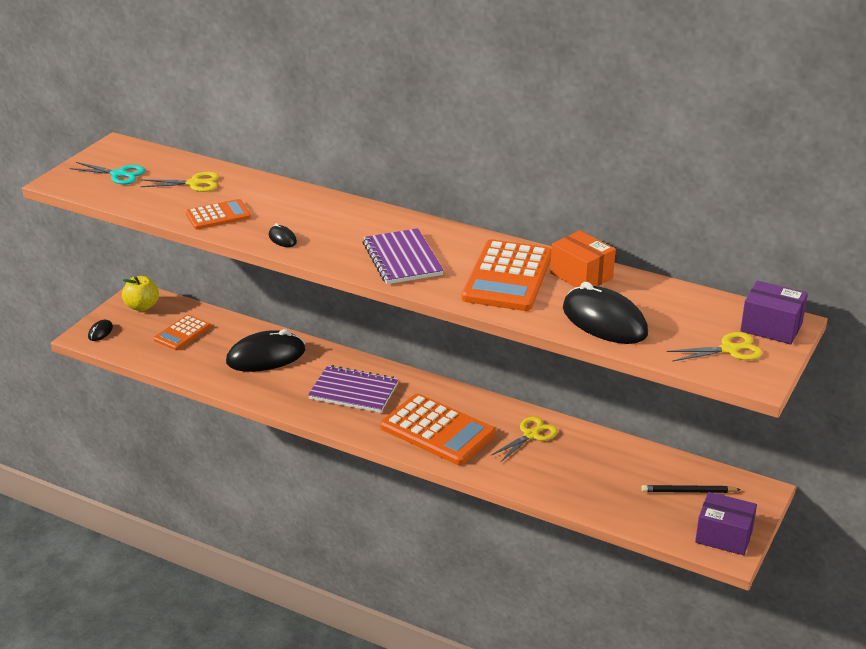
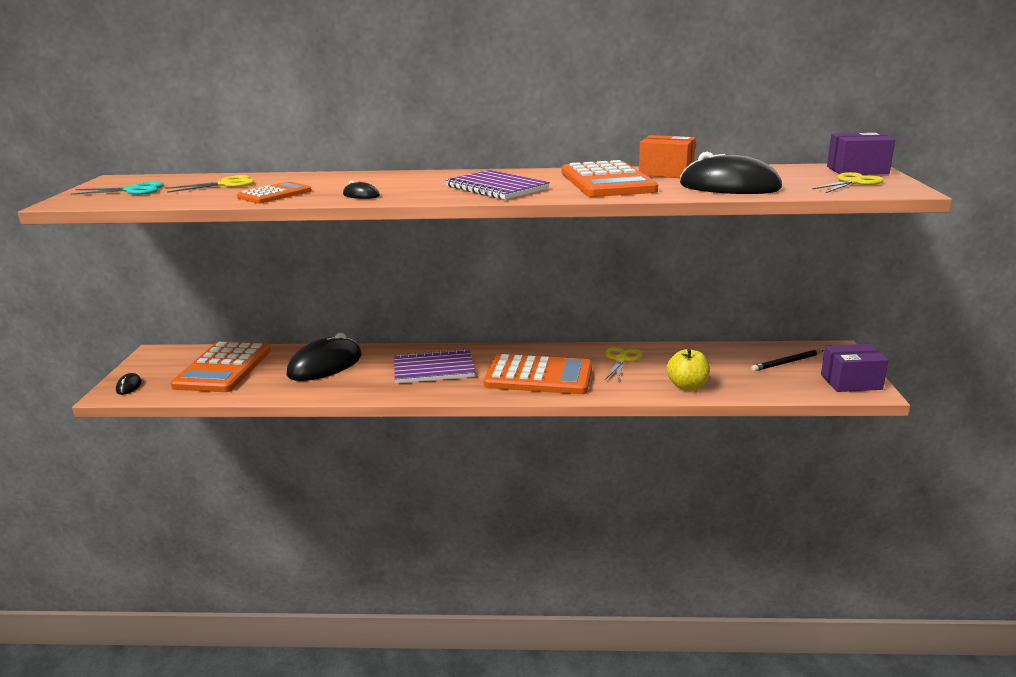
camera: 25 degrees left, 10 degrees down
(142, 306) = (164, 359): yellow apple -> yellow apple (687, 386)
(182, 333) = (223, 368): orange calculator -> orange calculator, size x1.79

